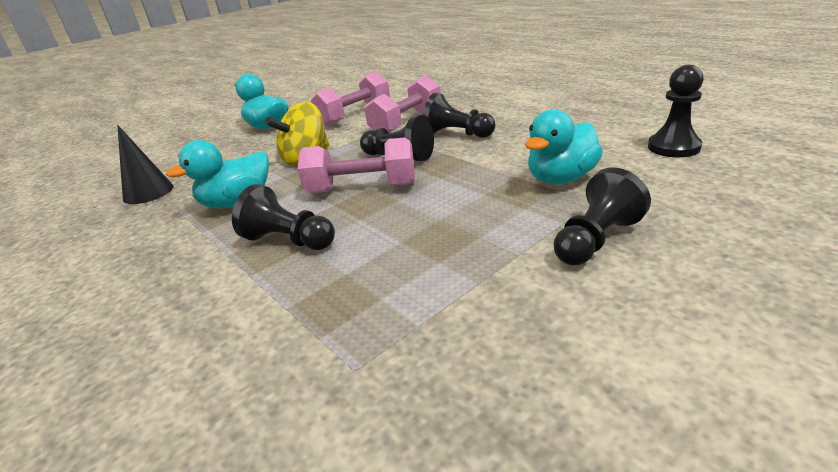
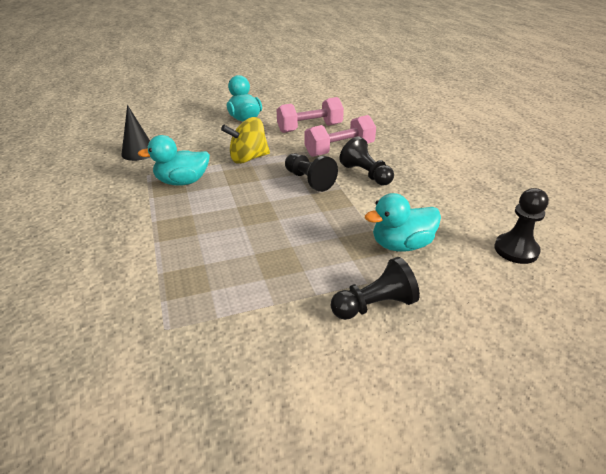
camera: 20 degrees right, 5 degrees up
(289, 241) = (191, 225): black pawn -> none
(362, 188) = (263, 200): pink dumbbell -> none

